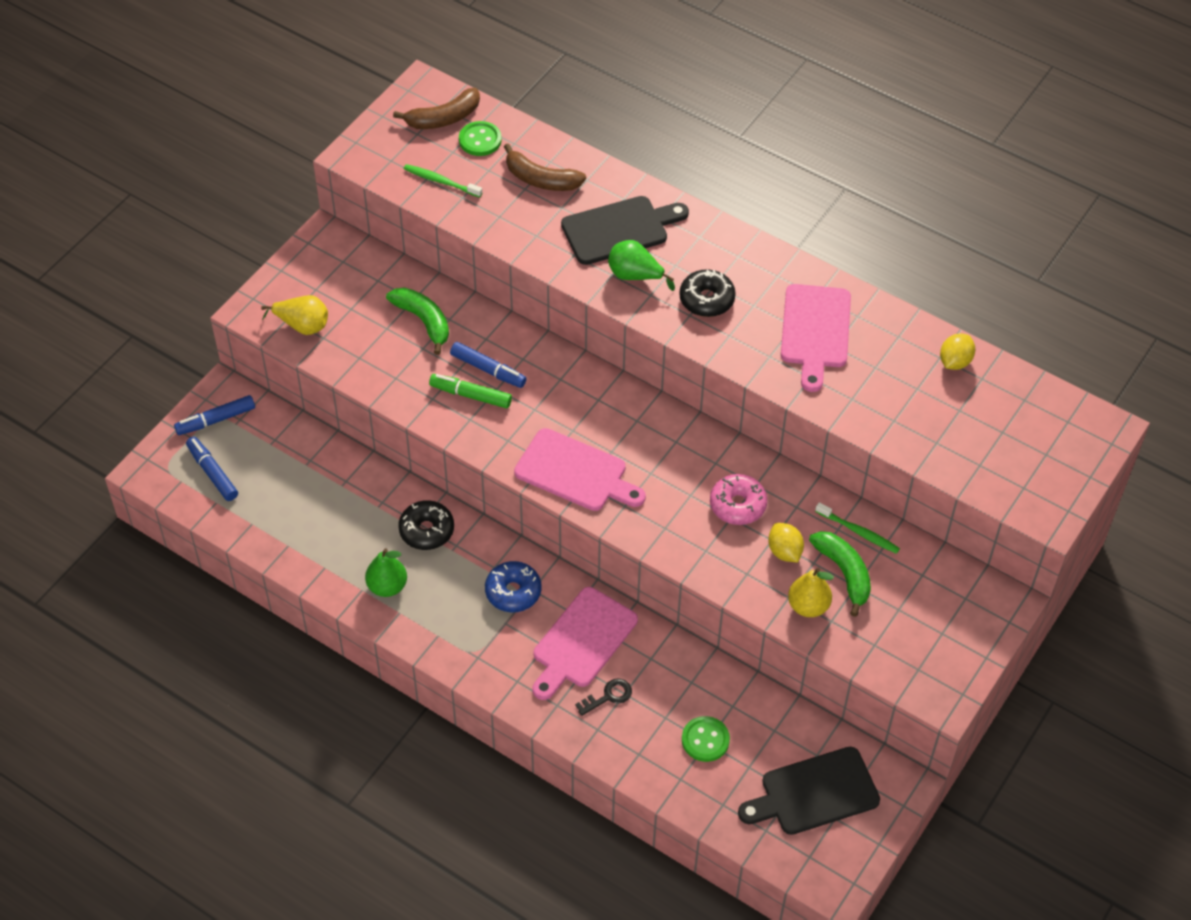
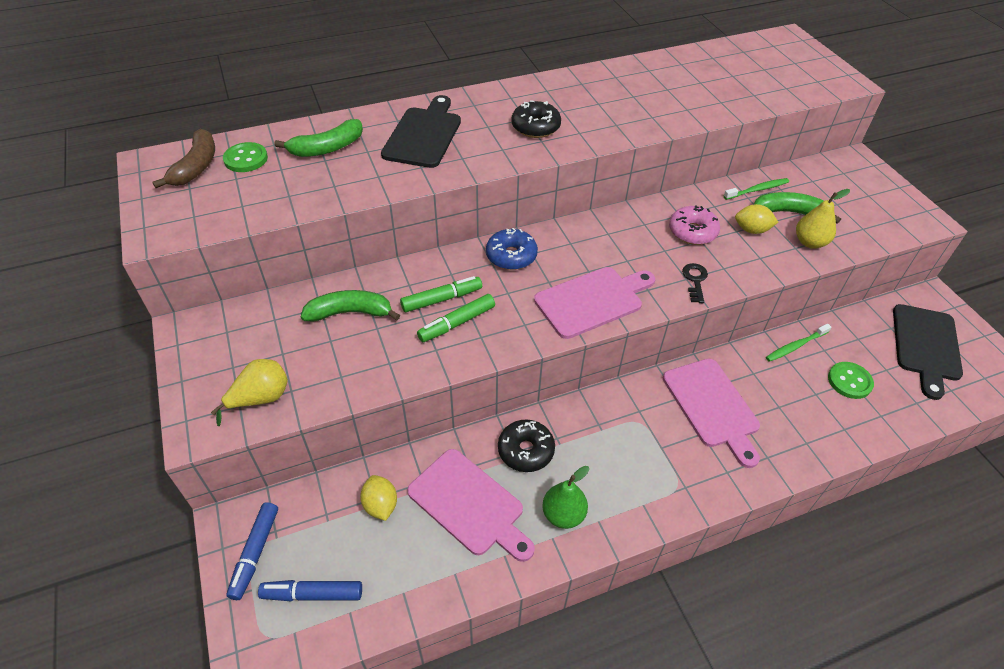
camera: 55 degrees left, 5 degrees down
(441, 181) = (256, 199): green toothbrush -> green toothbrush (795, 346)
(488, 370) = (442, 299): blue marker -> green marker
(513, 592) = (633, 425): blue donut -> blue donut (511, 256)
(541, 179) = (327, 148): brown banana -> green banana
(608, 696) = (777, 418): black key -> black key (695, 280)
(635, 276) = (476, 148): green pear -> none
(815, 331) = (612, 97): pink cutting board -> pink cutting board (469, 505)
(955, 362) = (690, 60): yellow lemon -> yellow lemon (380, 505)

